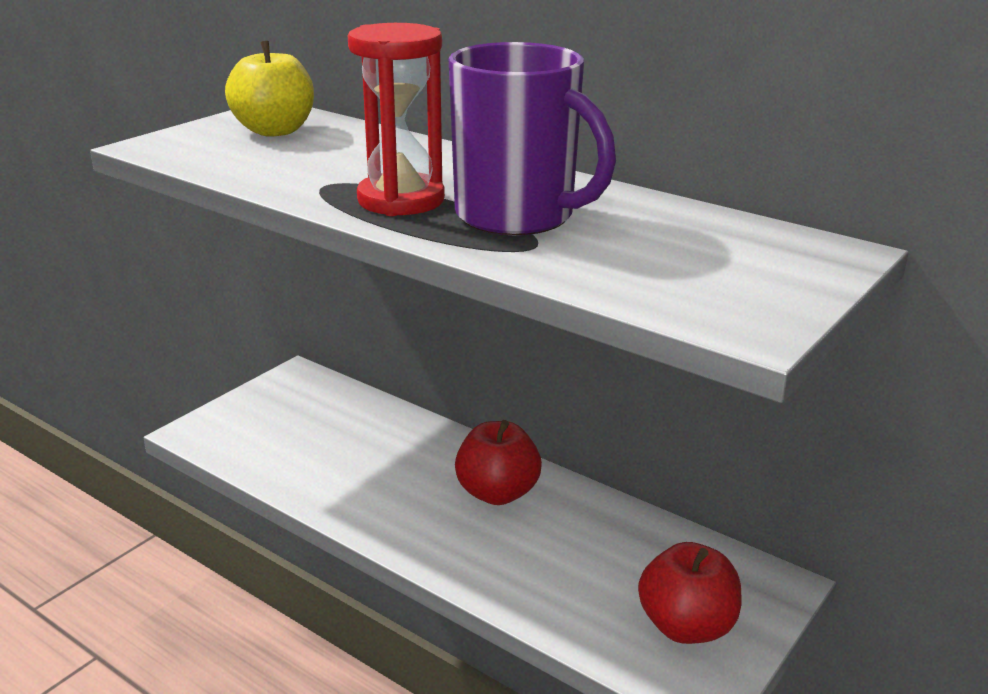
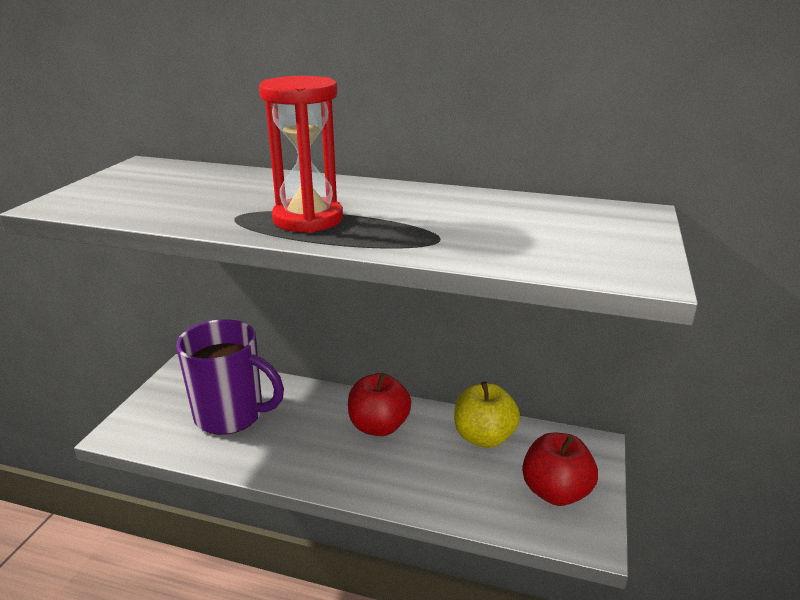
camera: 20 degrees left, 0 degrees up
(275, 131) = (159, 180): yellow apple -> yellow apple (484, 437)
(518, 217) = (407, 219): purple mug -> purple mug (231, 415)

